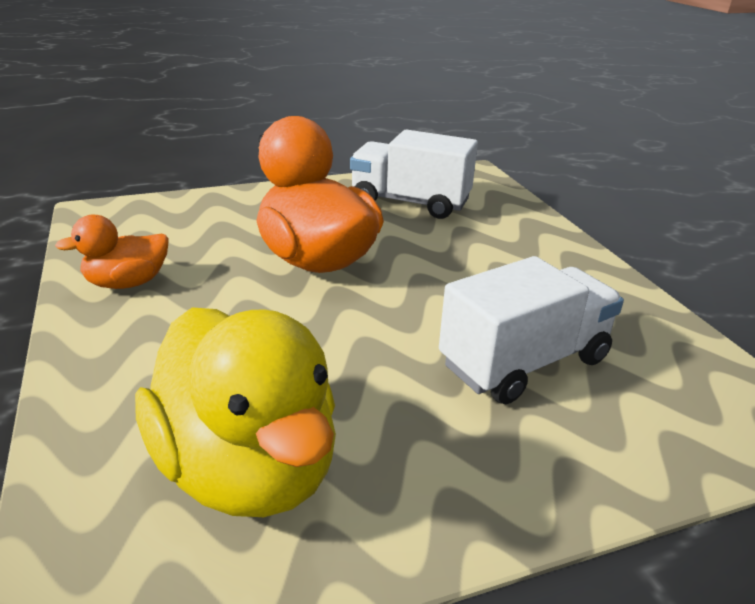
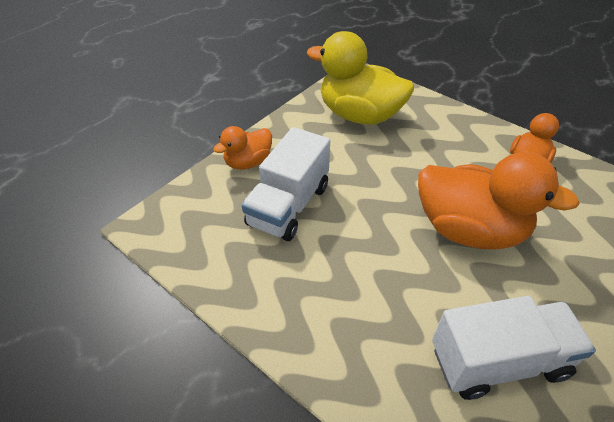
camera: 150 degrees right, 15 degrees up
(568, 464) = (248, 162): none -> orange duck

